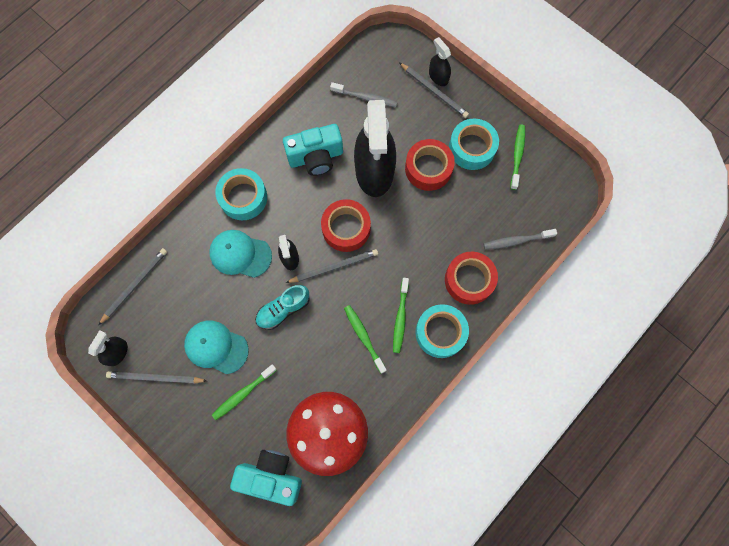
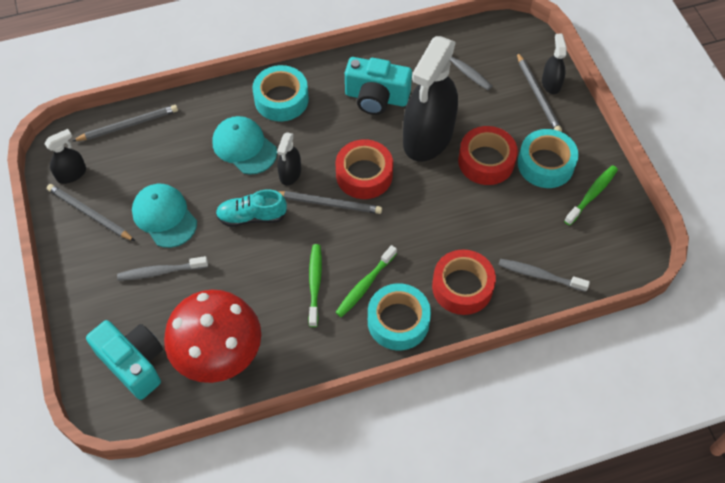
camera: 30 degrees right, 15 degrees down
(243, 393) = (160, 272): green toothbrush -> grey toothbrush

